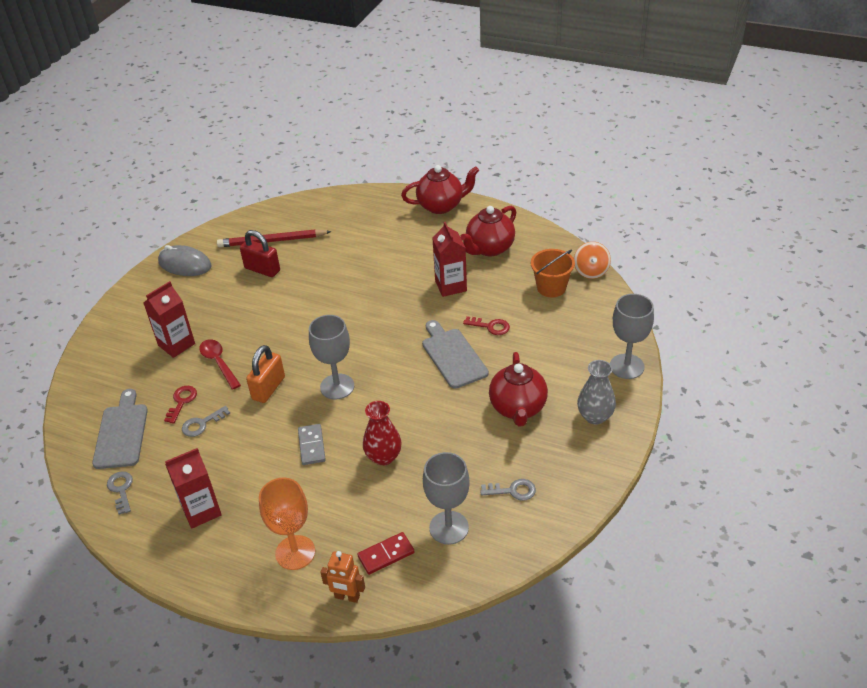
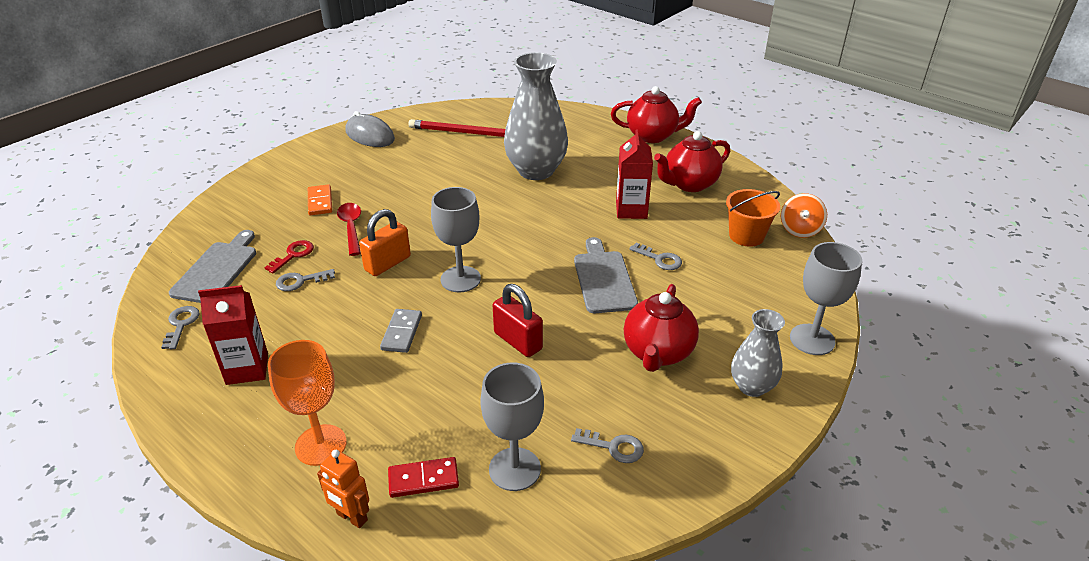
camera: 15 degrees right, 5 degrees down
(176, 344) = (320, 202): red carton -> orange domino
(262, 269) = (441, 155): red padlock -> red padlock (518, 341)
(354, 266) = (536, 171): none -> grey vase
(383, 457) = (475, 365): red vase -> none
(490, 326) = (660, 259): red key -> grey key

